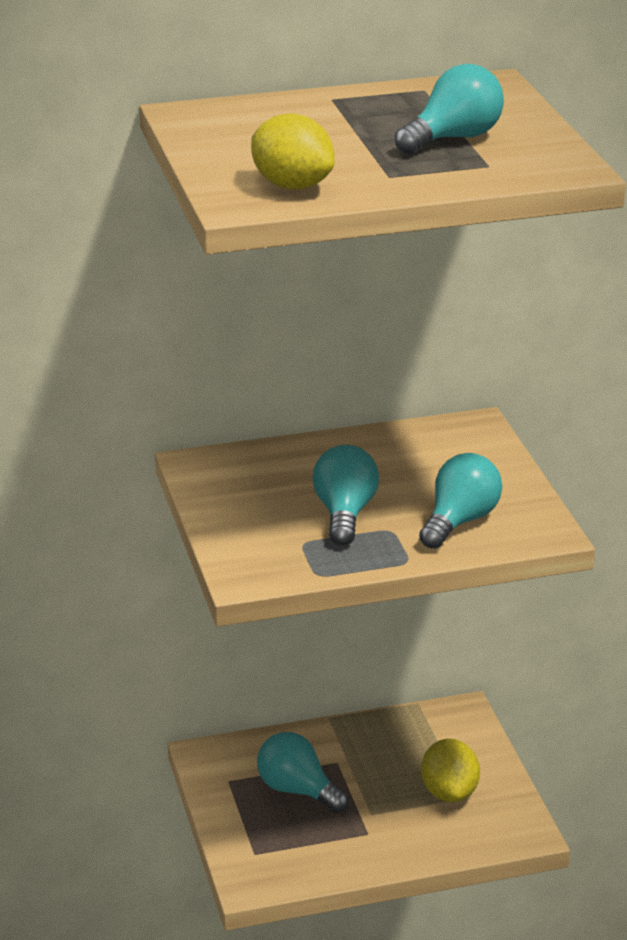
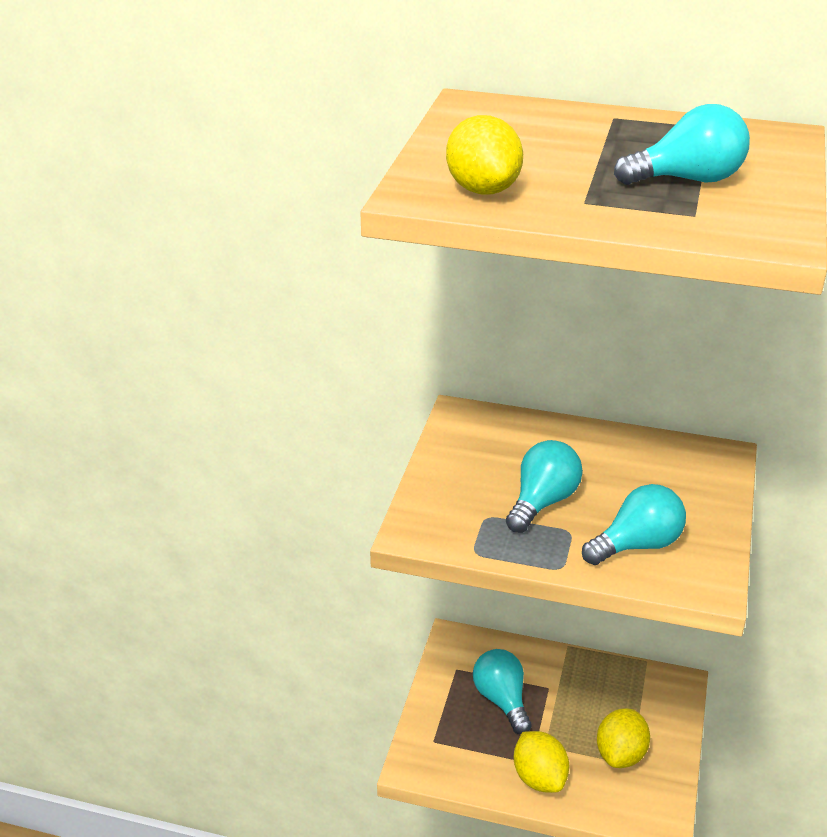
camera: 30 degrees right, 5 degrees up
(385, 843) = (539, 778): none -> yellow lemon

